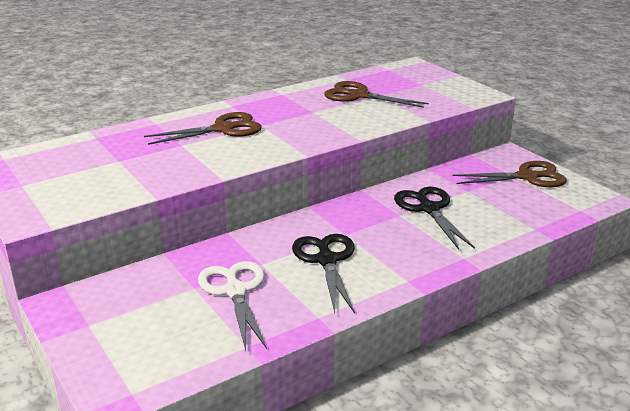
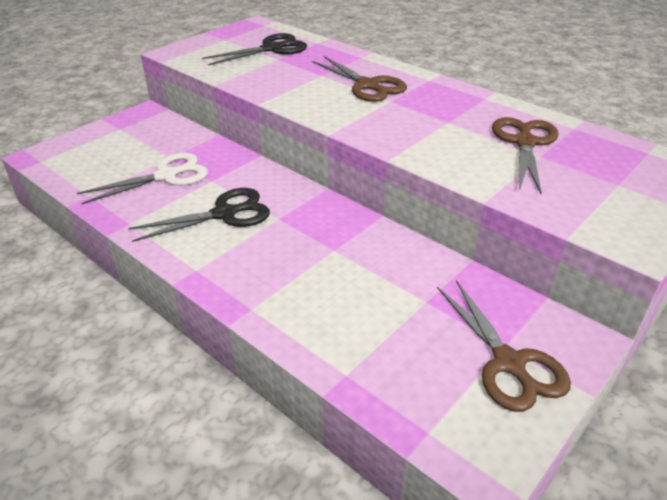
camera: 75 degrees right, 10 degrees up
(429, 209) = (358, 271): black scissors -> black scissors (271, 49)

